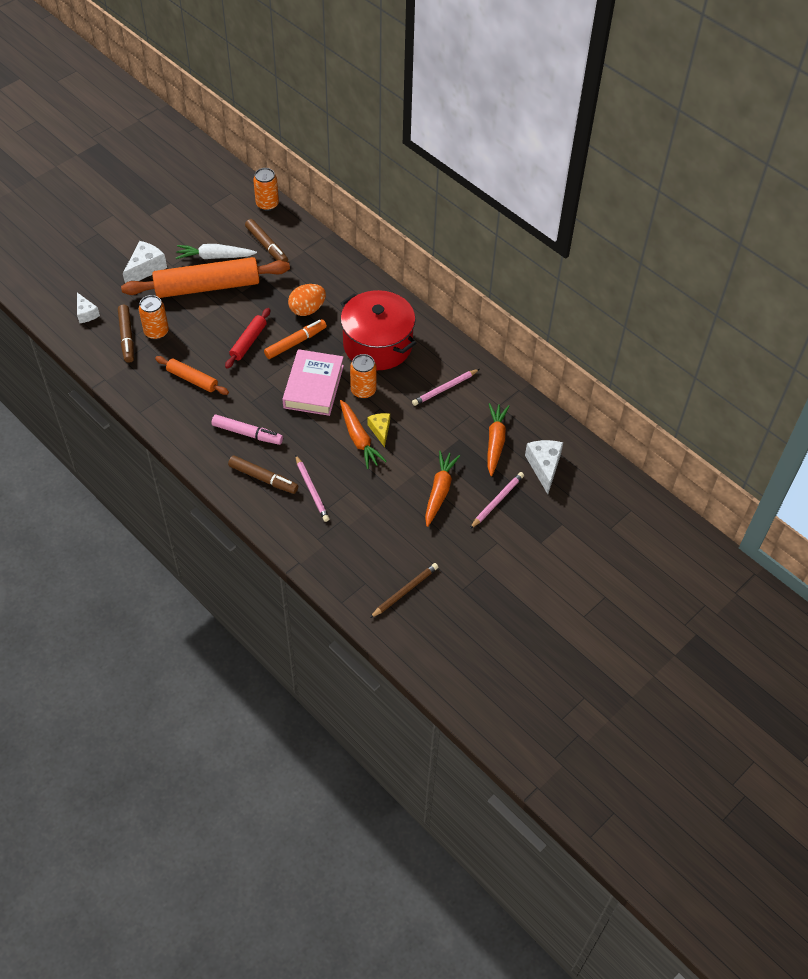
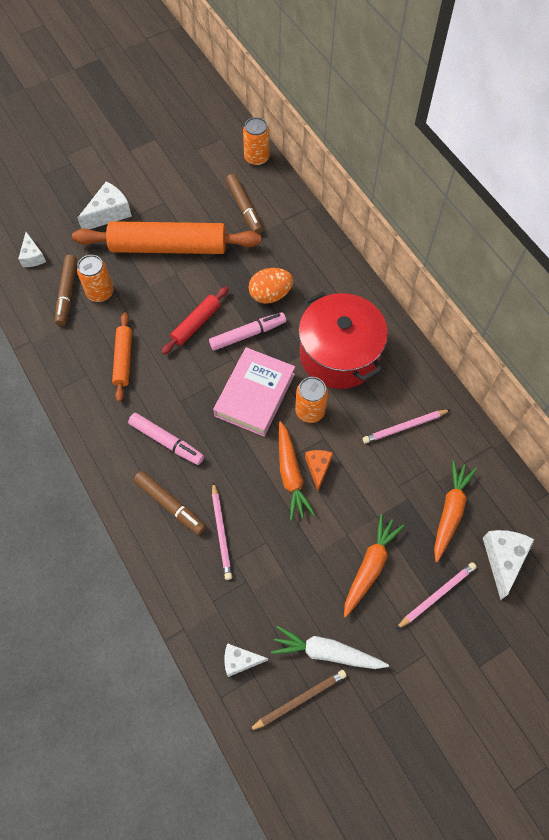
camera: 15 degrees right, 10 degrees up
(192, 379) = (123, 359): orange rolling pin -> orange rolling pin turned 45 degrees clockwise
(215, 257) = (185, 212): white carrot -> white carrot (327, 652)
(295, 343) = (248, 334): orange marker -> pink marker
(351, 575) = (240, 661): none -> white cheese
(380, 430) = (318, 468): yellow cheese -> orange cheese

